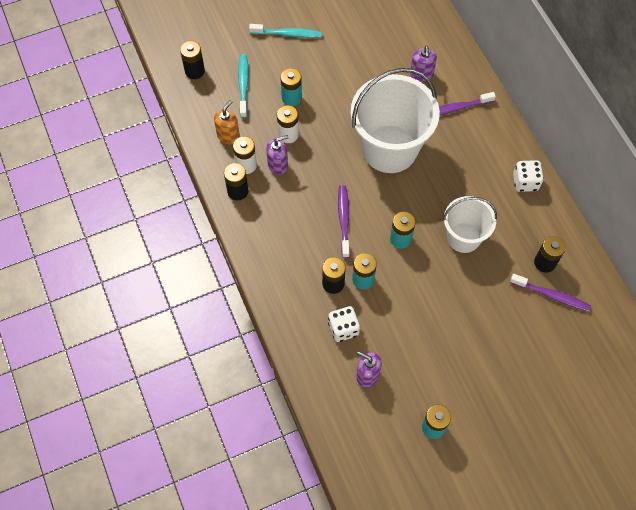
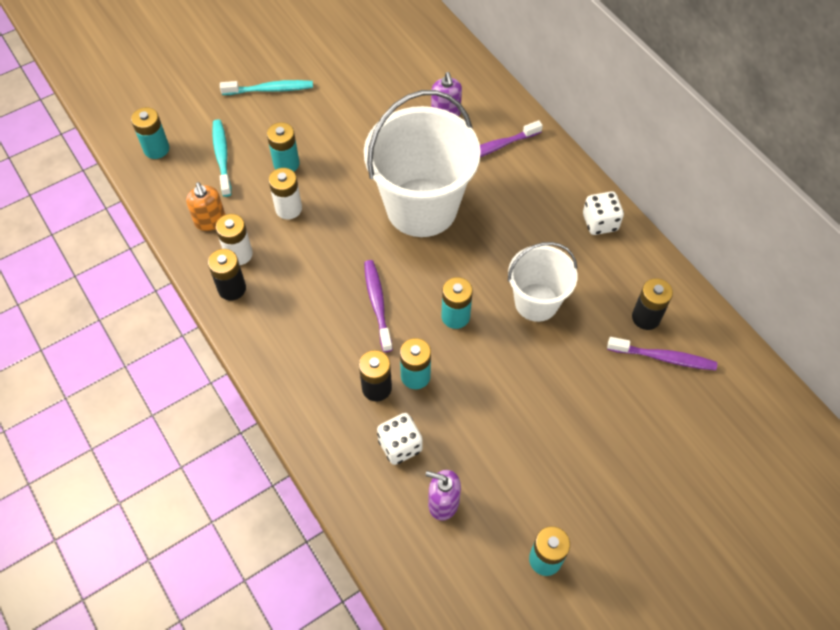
camera: 10 degrees left, 5 degrees down
(194, 71) = (156, 149): black battery -> turquoise battery
(228, 136) = (210, 221): orange soap dispenser -> orange soap dispenser turned 135 degrees clockwise
(278, 165) = (280, 248): purple soap dispenser -> none

